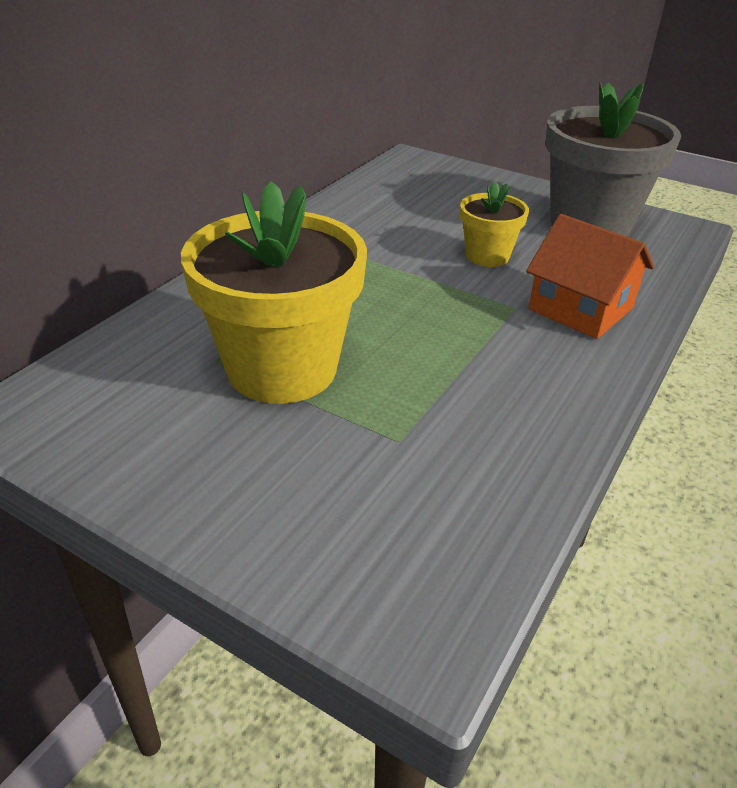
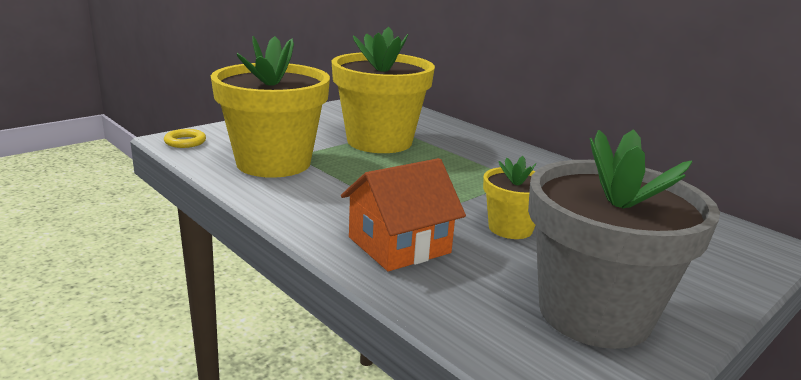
camera: 105 degrees right, 15 degrees down
(431, 615) = (185, 142): none -> yellow ring
(447, 453) = (273, 163): none -> yellow flower pot

